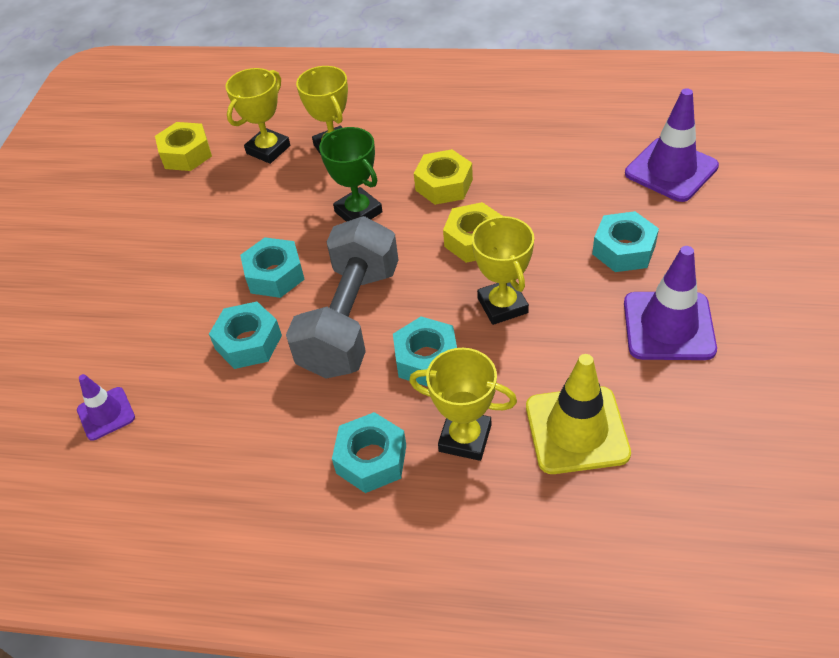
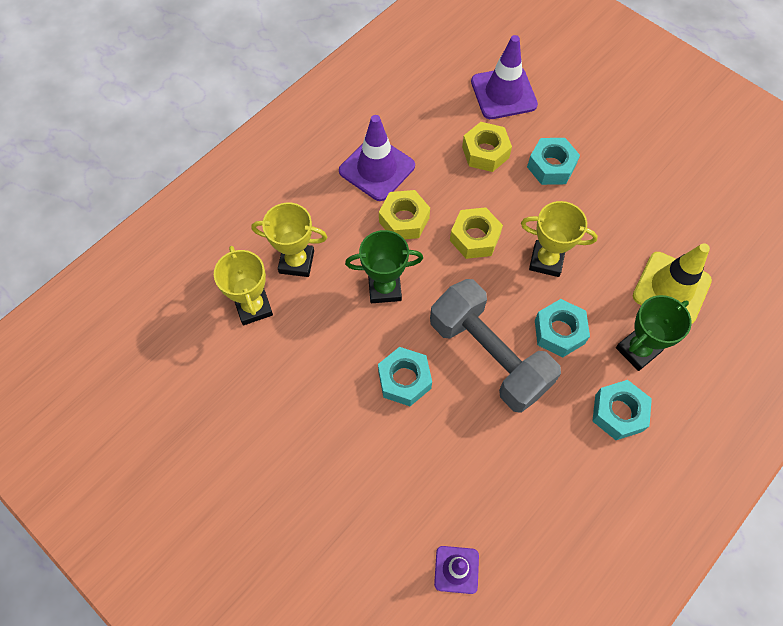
camera: 60 degrees left, 15 degrees up
(186, 154) = (199, 370): yellow nut -> yellow nut (485, 152)
(248, 342) = (459, 433): turquoise nut -> none
(465, 438) = (637, 350): yellow trophy -> green trophy
(668, 326) = (628, 190): purple traffic cone -> purple traffic cone (377, 168)

